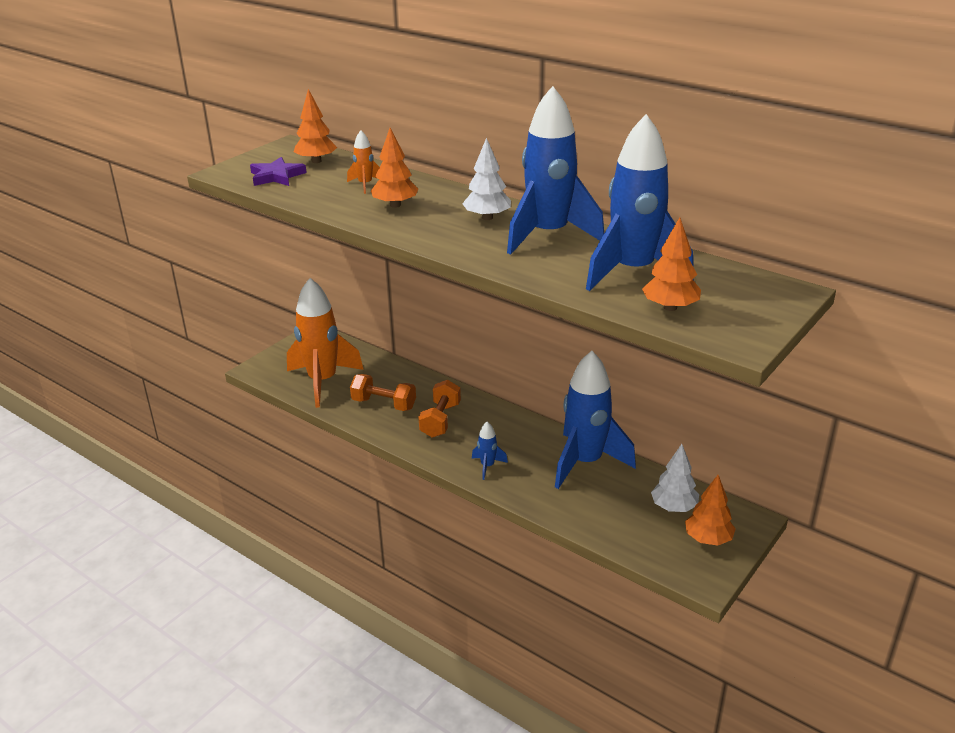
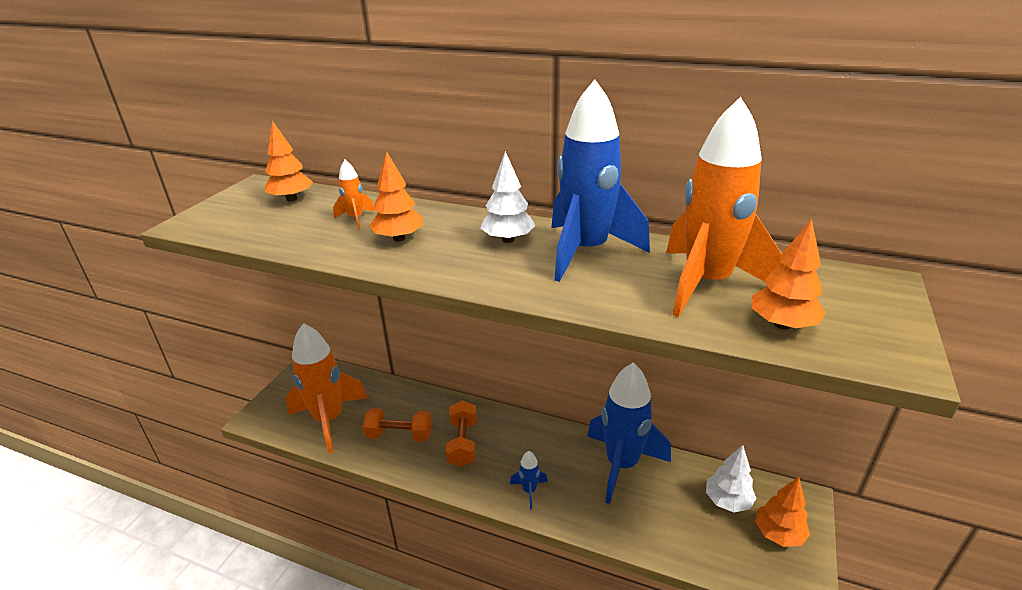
camera: 15 degrees left, 0 degrees up
(276, 176) = (250, 221): purple star -> none
(633, 272) = (706, 284): blue rocket -> orange rocket

